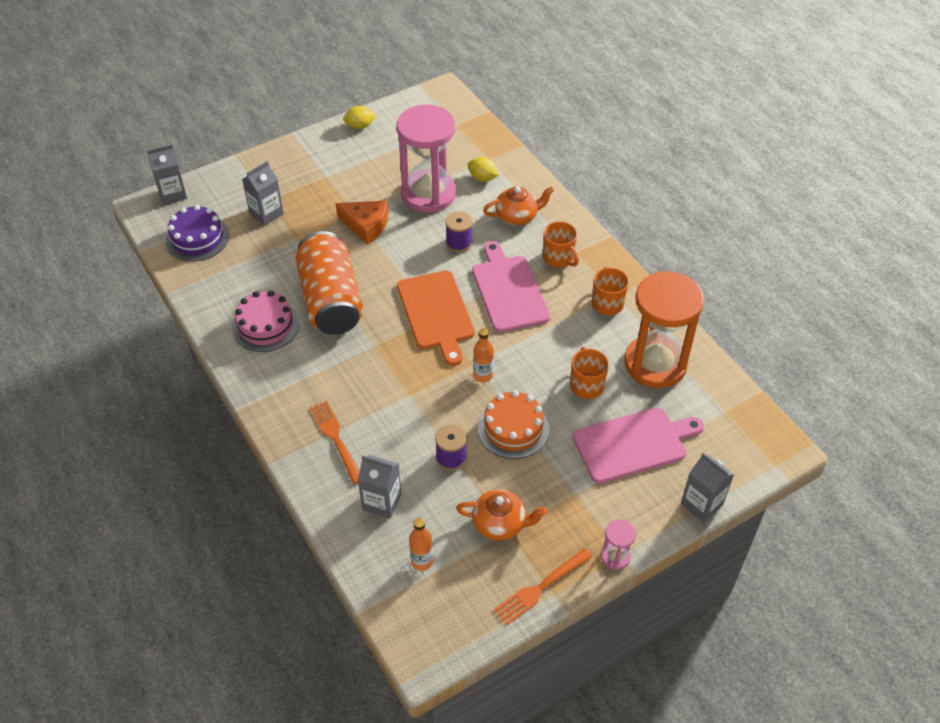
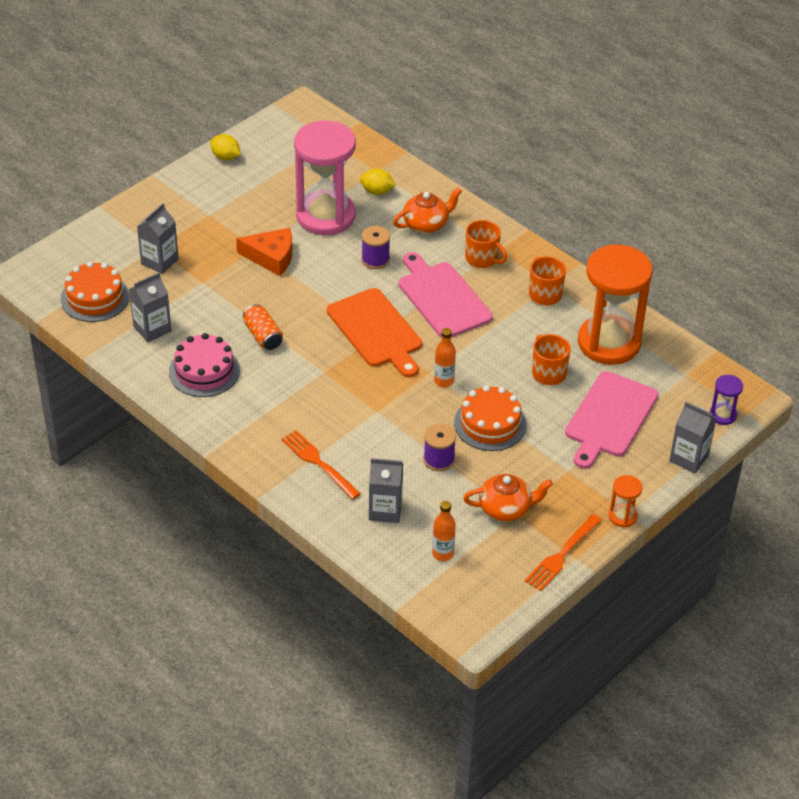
camera: 15 degrees left, 5 degrees down
(172, 194) = (48, 257): grey carton -> grey carton (152, 329)
(197, 238) = (95, 298): purple cake -> orange cake
(331, 300) = (263, 336): orange can -> orange can, size x0.45
(360, 126) = (225, 157): yellow lemon -> yellow lemon turned 60 degrees clockwise
(615, 556) = (622, 516): pink hourglass -> orange hourglass
(633, 444) = (610, 418): pink cutting board -> pink cutting board turned 150 degrees clockwise
(749, 462) = (722, 415): none -> purple hourglass

